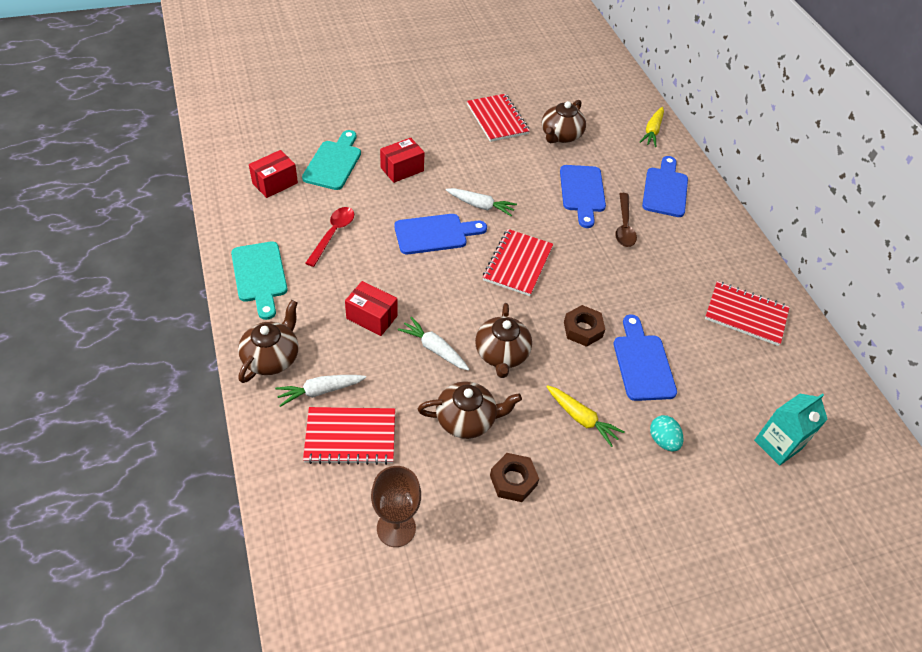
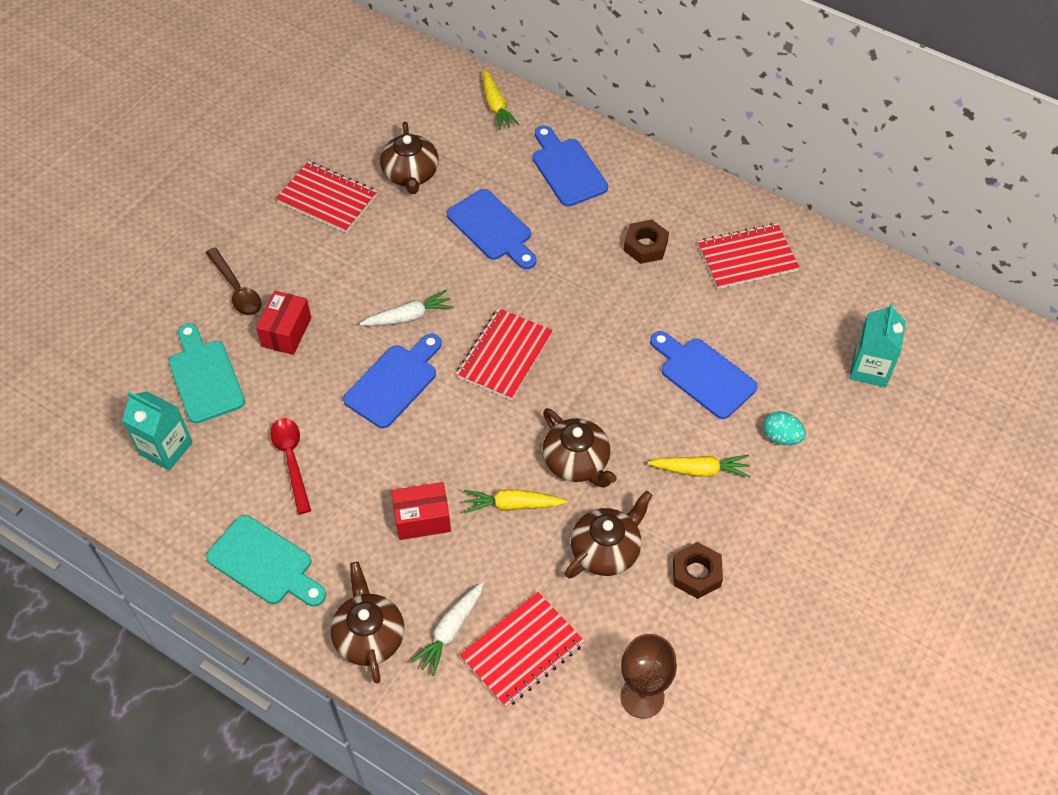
camera: 35 degrees left, 5 degrees up
(275, 183) = (166, 448): red box -> turquoise carton
(434, 349) = (512, 505): white carrot -> yellow carrot
(518, 264) = (505, 356): red notebook -> red notebook turned 45 degrees clockwise
(583, 329) = (625, 381): brown nut -> brown nut (645, 246)
(624, 226) = (565, 240): brown spoon -> brown spoon (236, 289)

